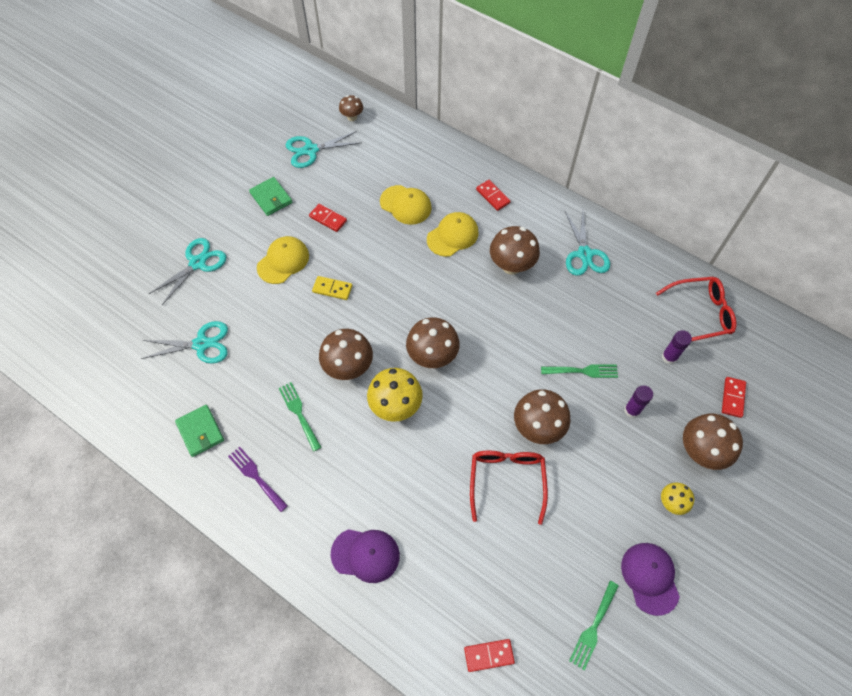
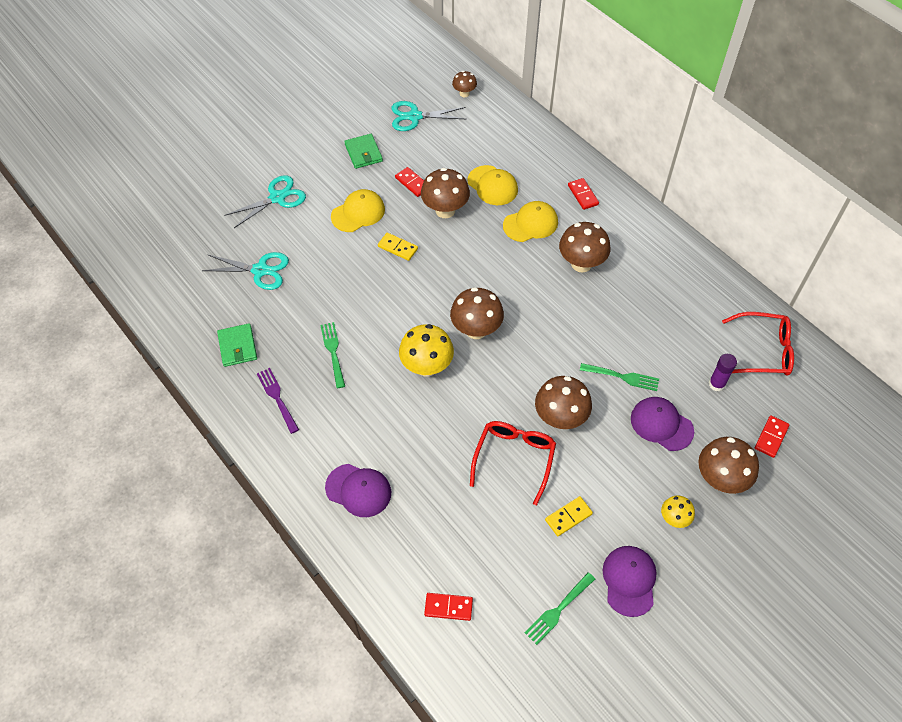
camera: 15 degrees right, 5 degrees down
(348, 367) = (392, 322): brown mushroom -> brown mushroom (445, 210)
(574, 527) = (568, 517): none -> yellow domino
(584, 254) = (660, 268): turquoise scissors -> none
(632, 410) = (661, 424): purple glue stick -> purple cap

